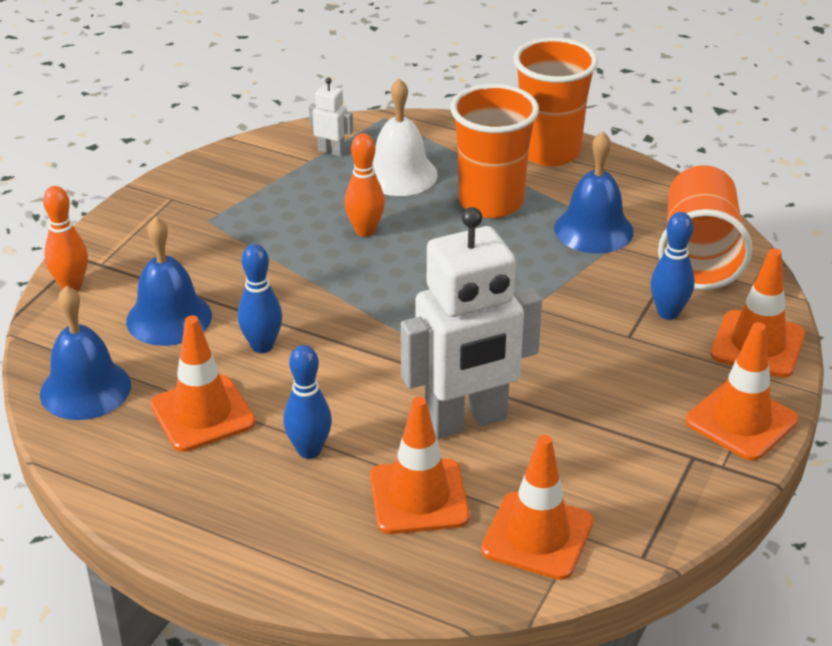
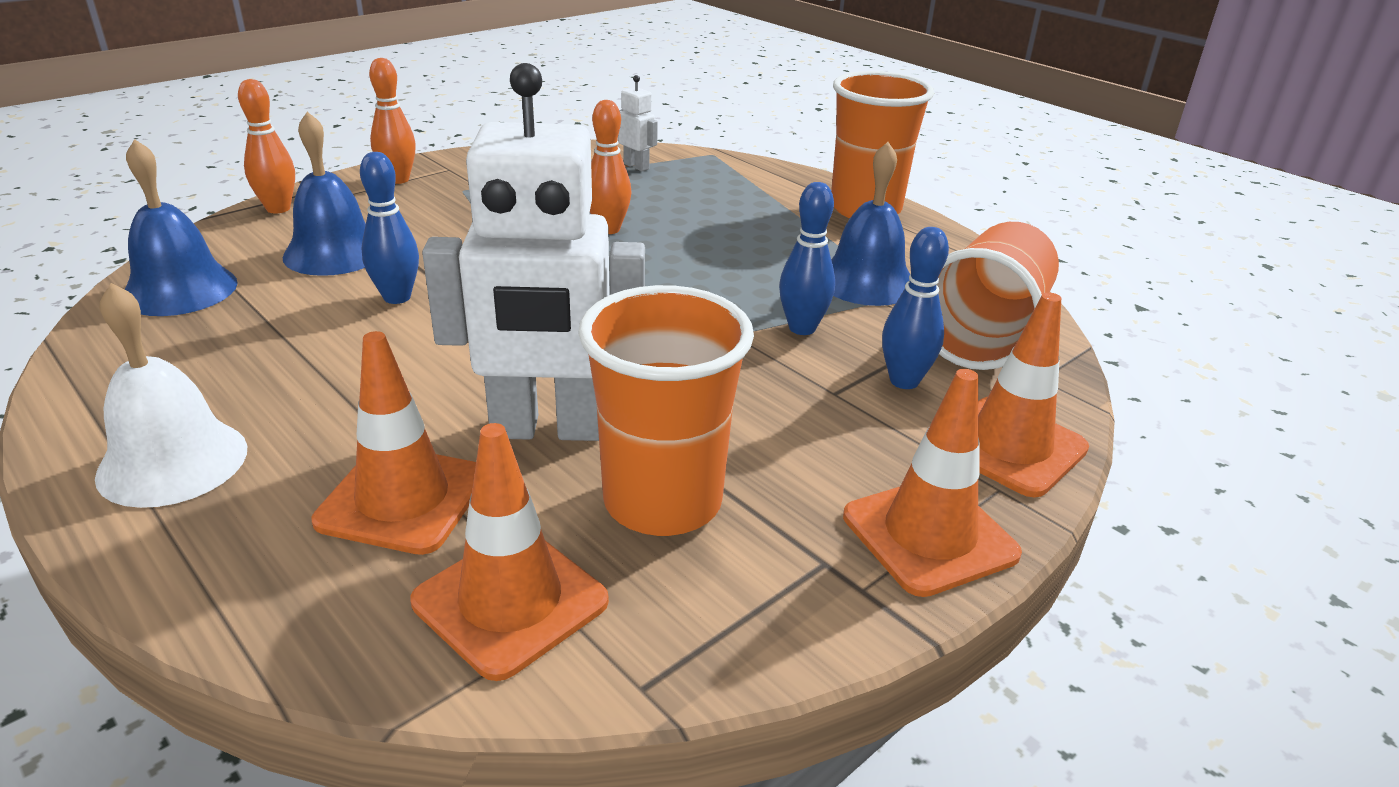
camera: 20 degrees right, 5 degrees down
(140, 224) = (398, 179): none -> orange bowling pin
(202, 414) = (263, 341): orange traffic cone -> none
(309, 450) = (332, 408): blue bowling pin -> blue bowling pin (802, 328)
(400, 174) = (688, 195): white bell -> white bell (173, 462)
(491, 202) = (765, 235): orange cup -> orange cup (662, 502)

